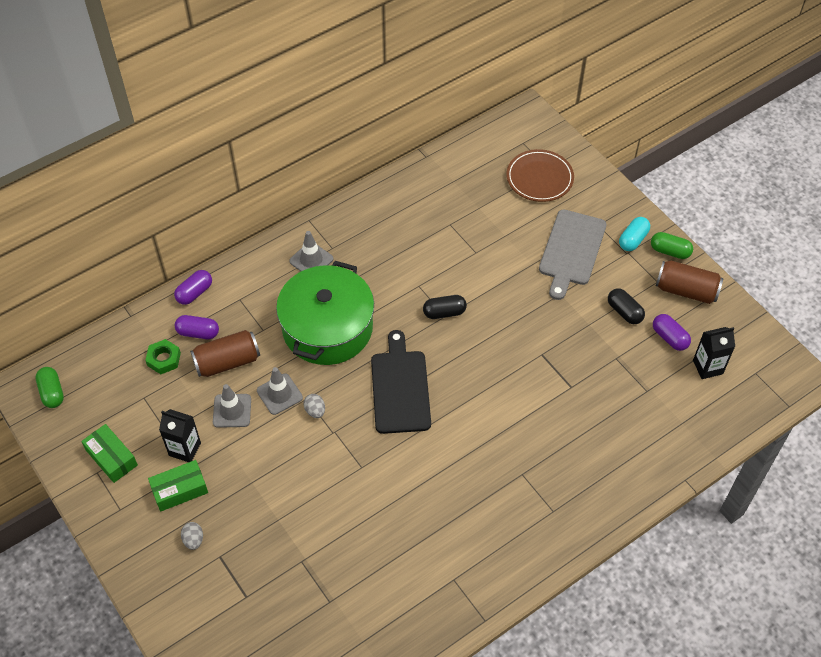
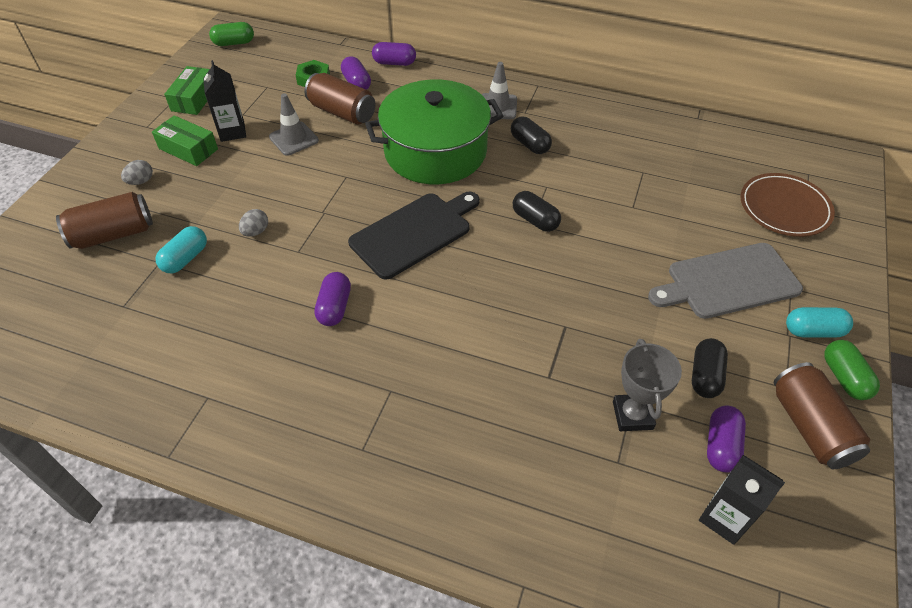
camera: 55 degrees right, 5 degrees down
(52, 392) = (234, 43): green capsule -> green capsule turned 45 degrees clockwise
(244, 582) = (113, 234): none -> brown can
(279, 394) = (335, 158): grey traffic cone -> none
(311, 542) = (185, 258): none -> turquoise capsule
(315, 411) = (336, 188): grey egg -> grey egg (256, 232)
(369, 267) = (530, 144): none -> black capsule
(432, 470) = (334, 307): none -> purple capsule
(624, 364) = (632, 415): none -> grey trophy

